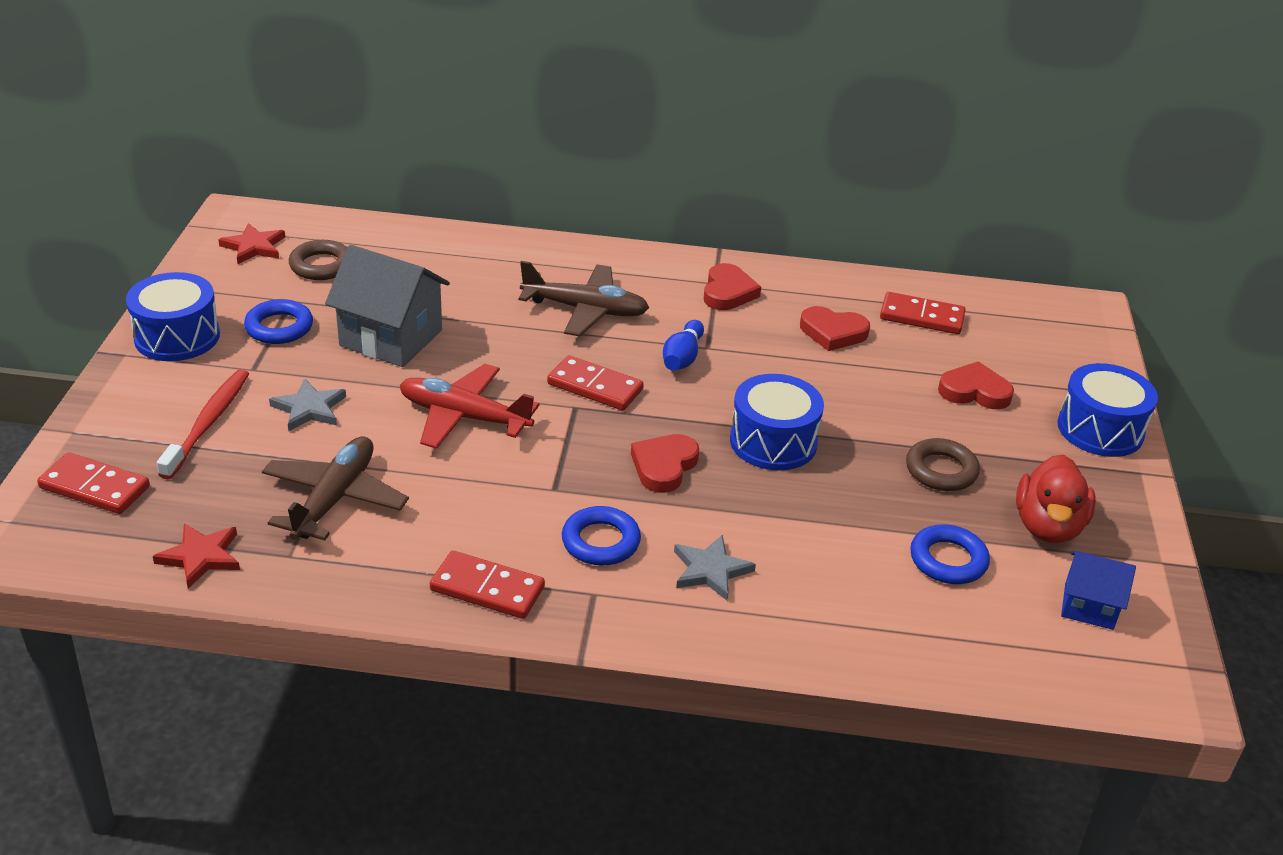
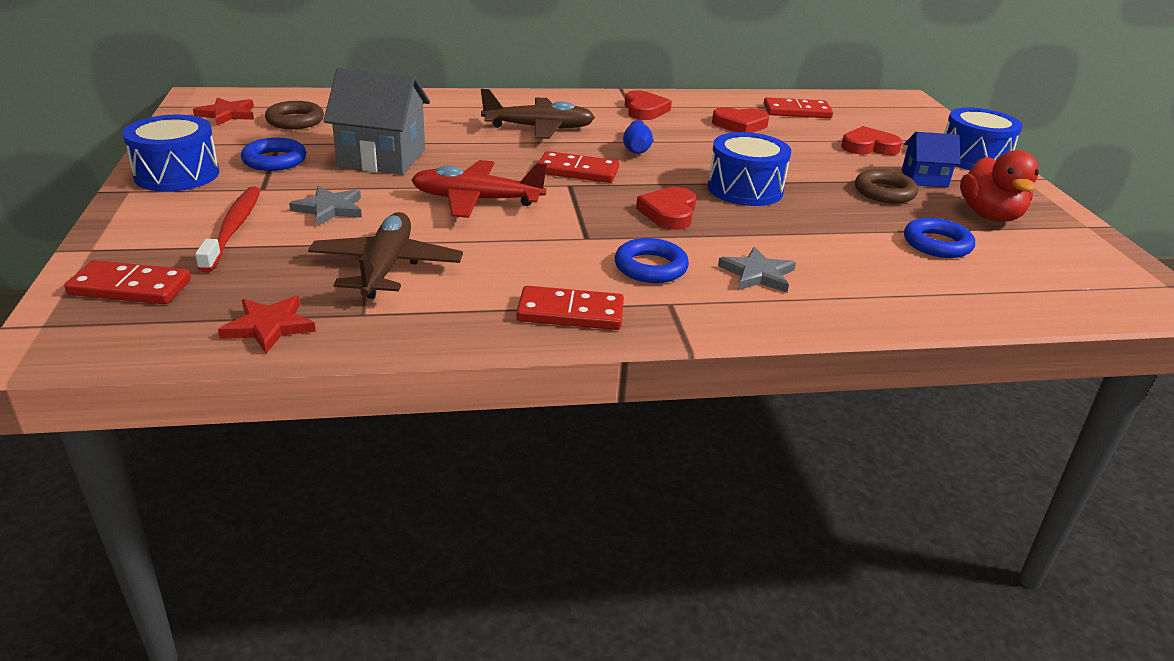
camera: 15 degrees left, 5 degrees down
(1088, 606) = (1063, 258): blue house -> blue house (924, 178)

